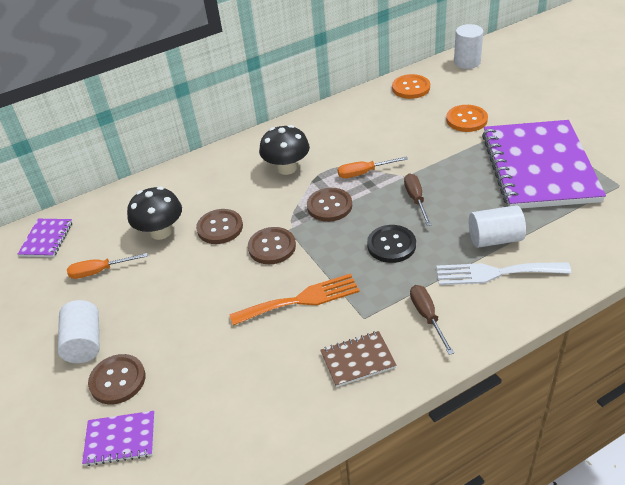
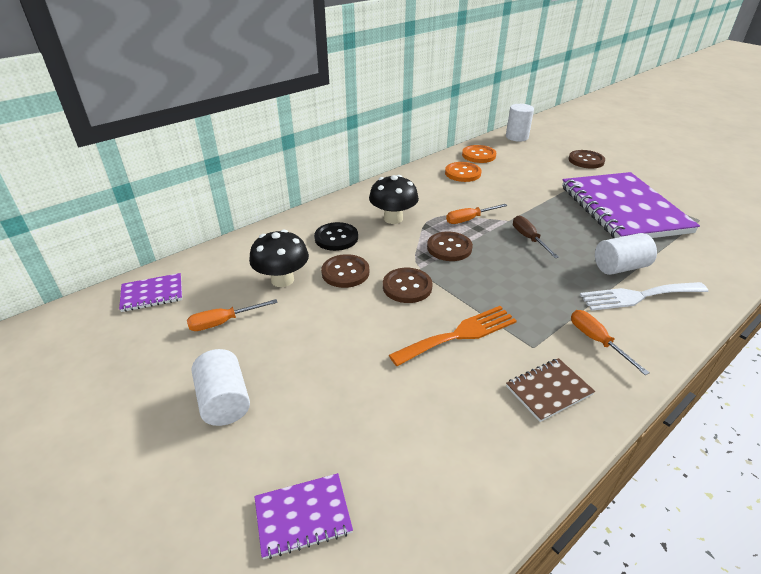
camera: 15 degrees left, 5 degrees down
(46, 239) = (152, 294): purple notebook -> purple notebook turned 75 degrees clockwise
(117, 380) = (278, 441): brown button -> brown button (586, 160)
(391, 245) = (526, 278): black button -> black button (336, 238)
(427, 317) = (596, 341): brown screwdriver -> orange screwdriver
(466, 120) = (540, 176): orange button -> orange button (462, 173)

